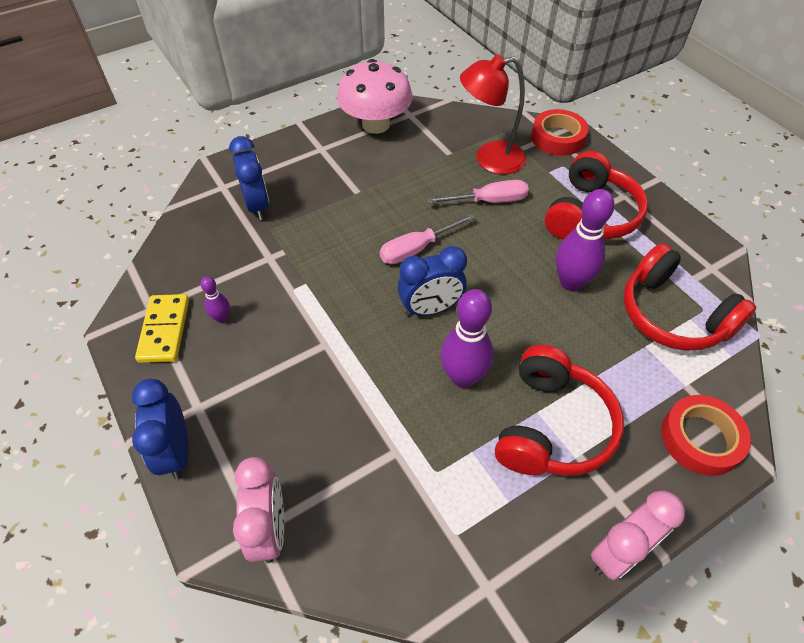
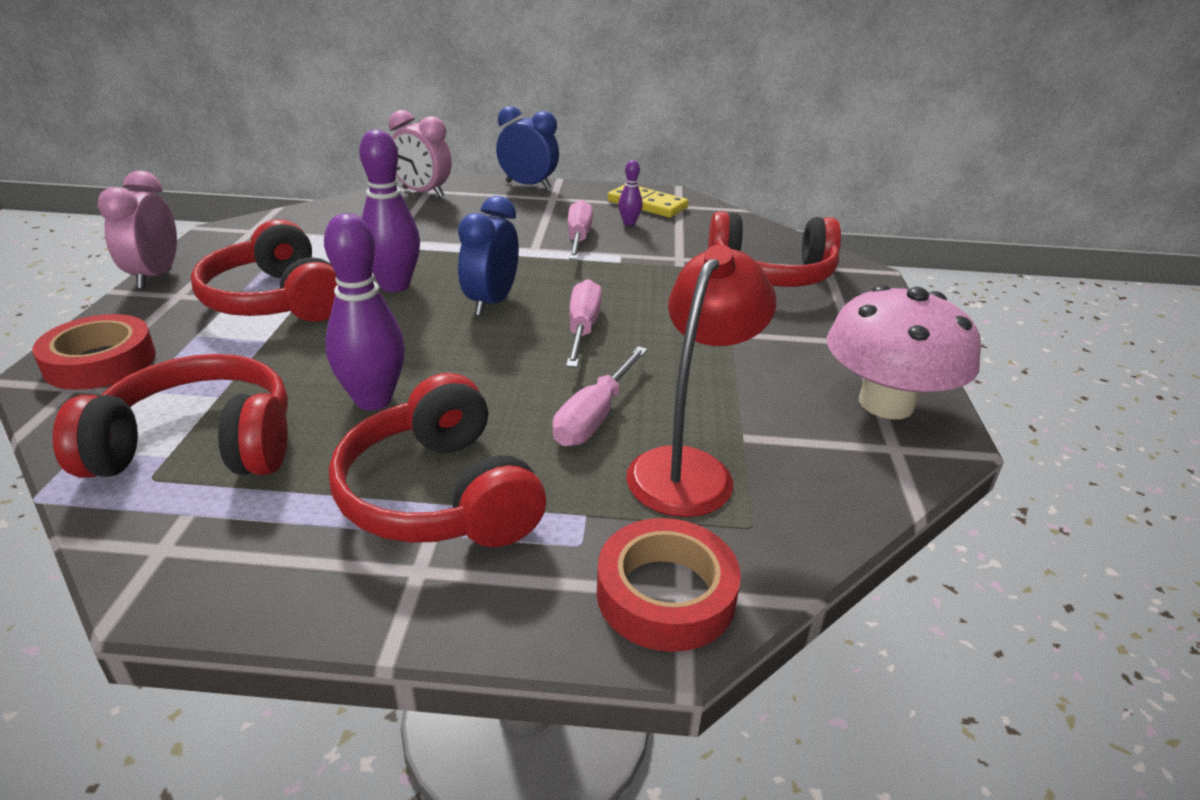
camera: 125 degrees right, 20 degrees down
(257, 206) = (771, 274): blue clock -> red headphones
(282, 330) = (578, 238): none -> pink screwdriver

